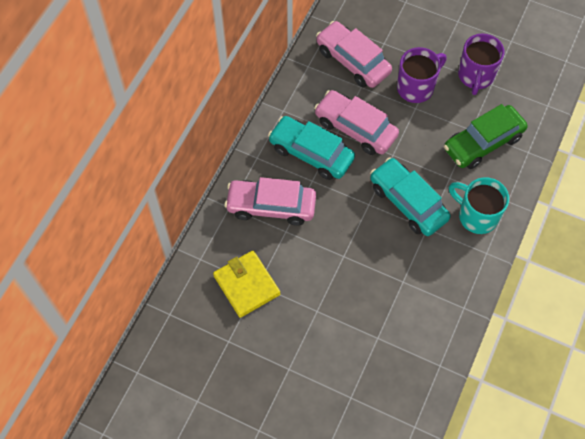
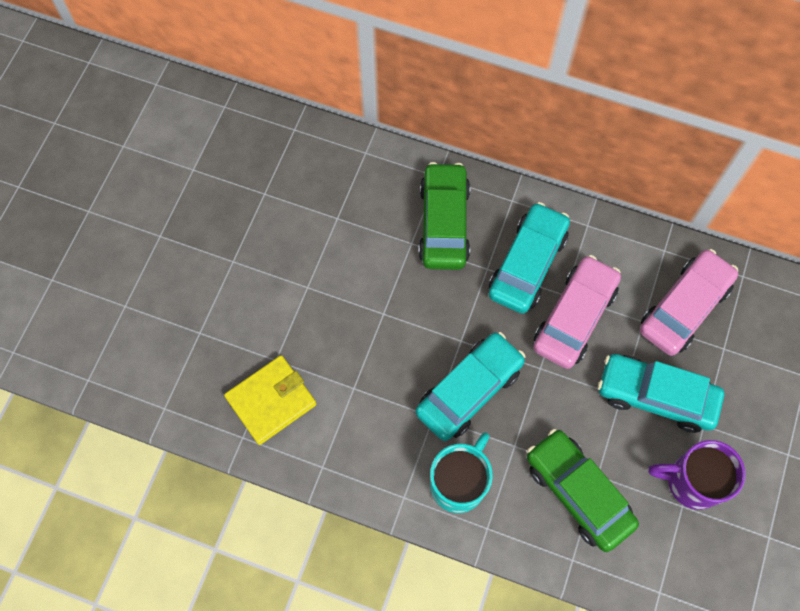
camera: 85 degrees right, 5 degrees up
(246, 285) = (335, 205): yellow wallet -> yellow wallet (271, 401)
(271, 206) = (444, 223): pink car -> green car
(416, 87) = (656, 396): purple mug -> turquoise car

